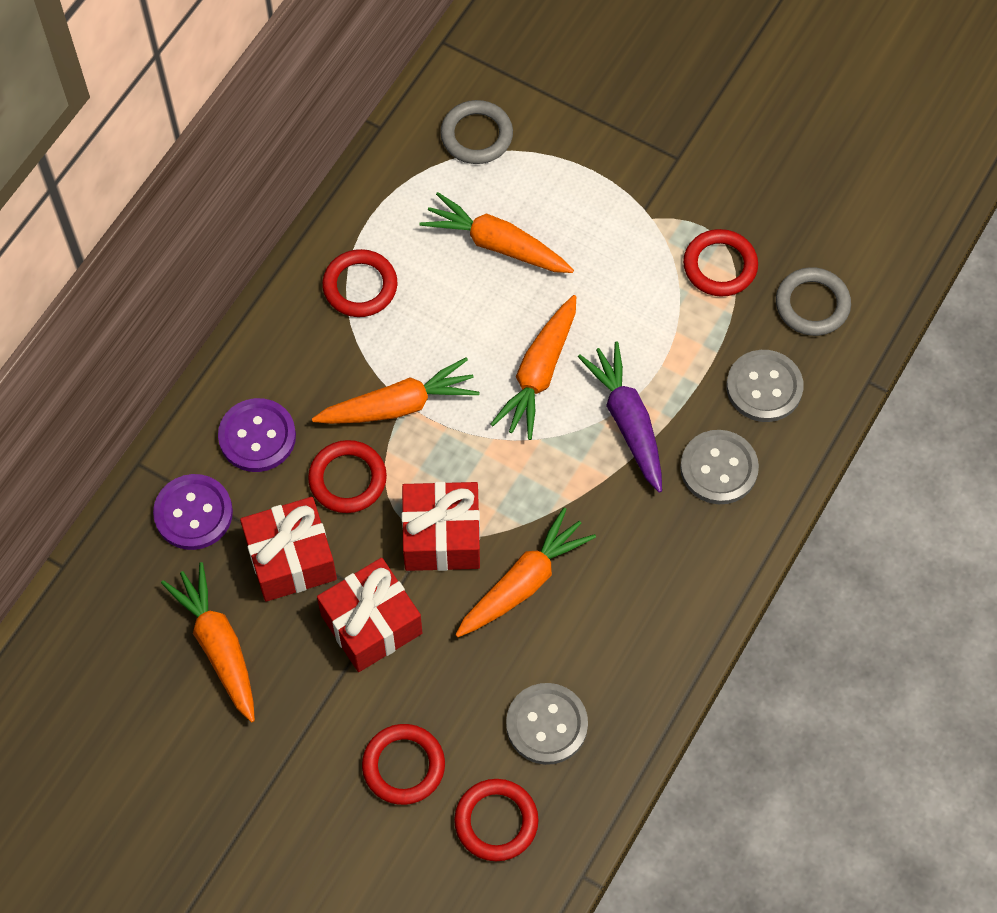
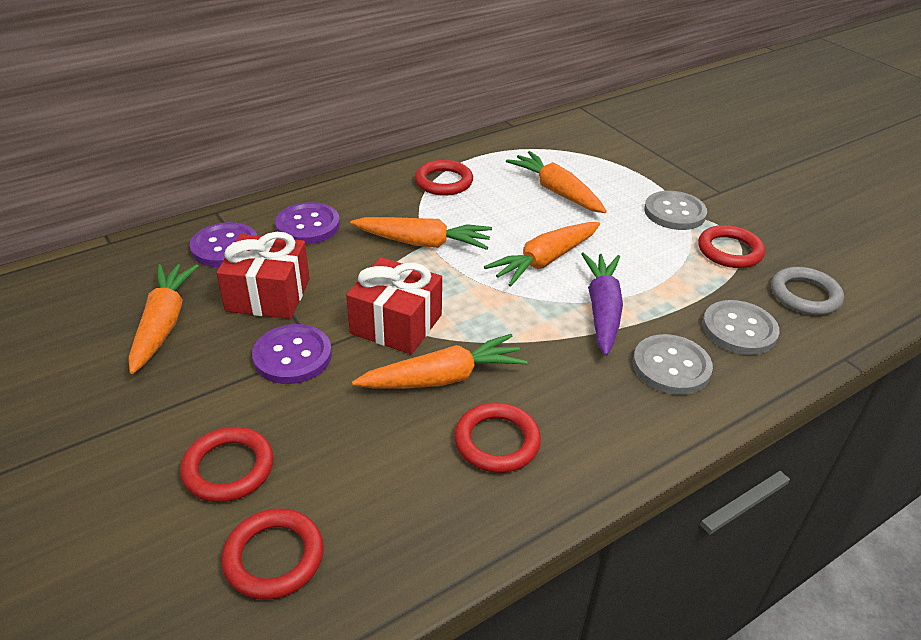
camera: 25 degrees right, 25 degrees down
(347, 479) = (351, 267): red ring -> red ring (497, 441)
(371, 624) = (292, 356): red gift -> purple button
(476, 135) = (576, 144): grey ring -> none
(546, 725) = (387, 493): grey button -> grey button (674, 212)

